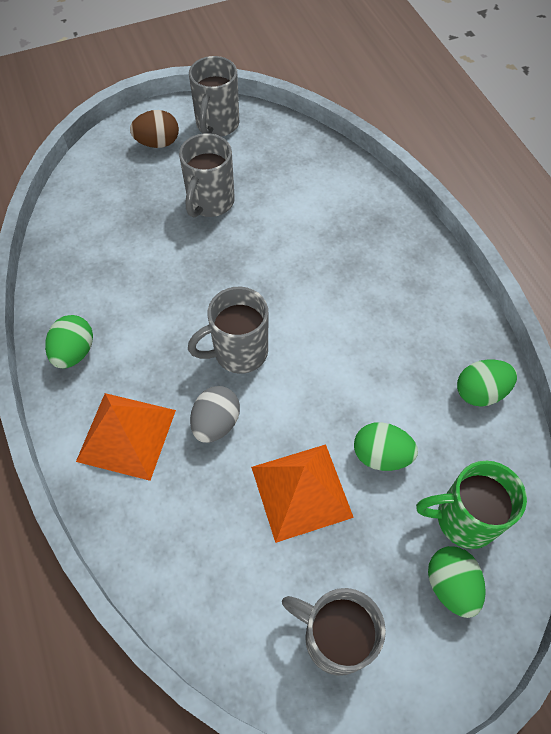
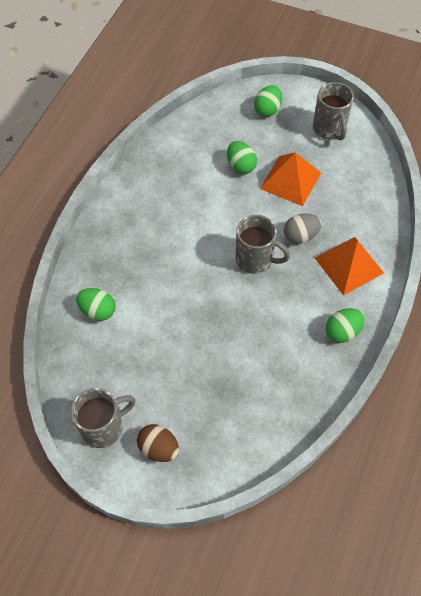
camera: 135 degrees left, 0 degrees up
(210, 202) = (176, 365): grey mug -> none
(463, 519) = (236, 122): green mug -> none
(480, 392) = (166, 153): green egg -> green egg (98, 311)

